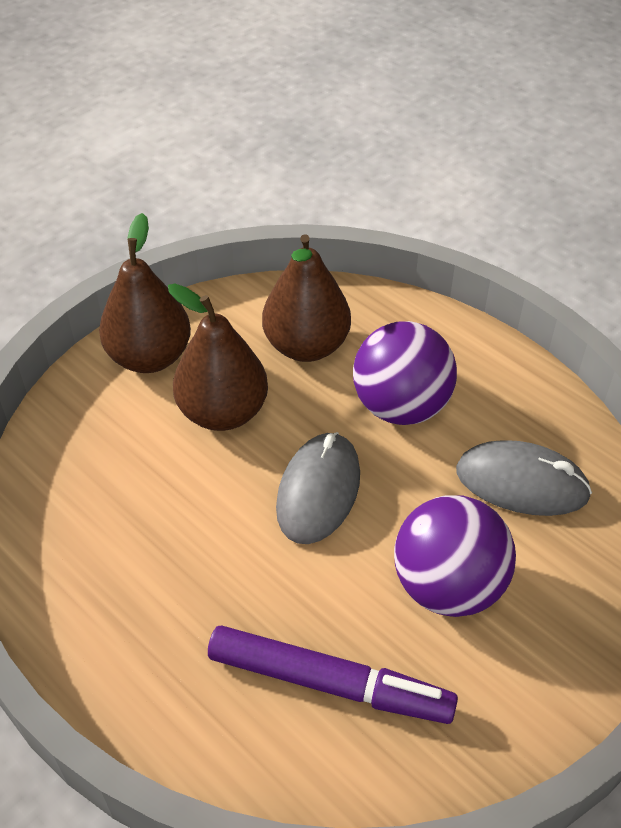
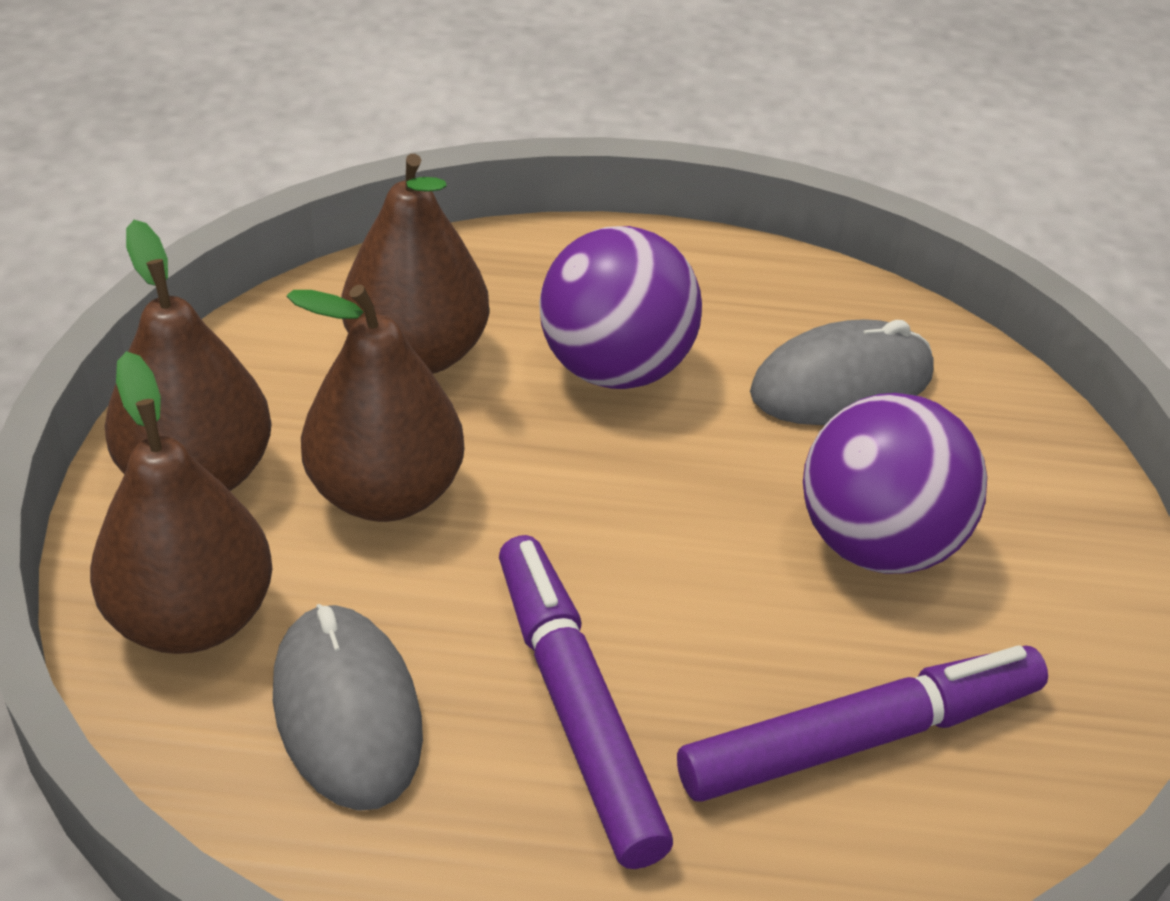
camera: 40 degrees left, 5 degrees down
(85, 426) = (192, 618): none -> brown pear
(206, 575) = (577, 708): none -> purple marker
(318, 491) = (616, 522): grey mouse -> grey mouse (347, 712)

